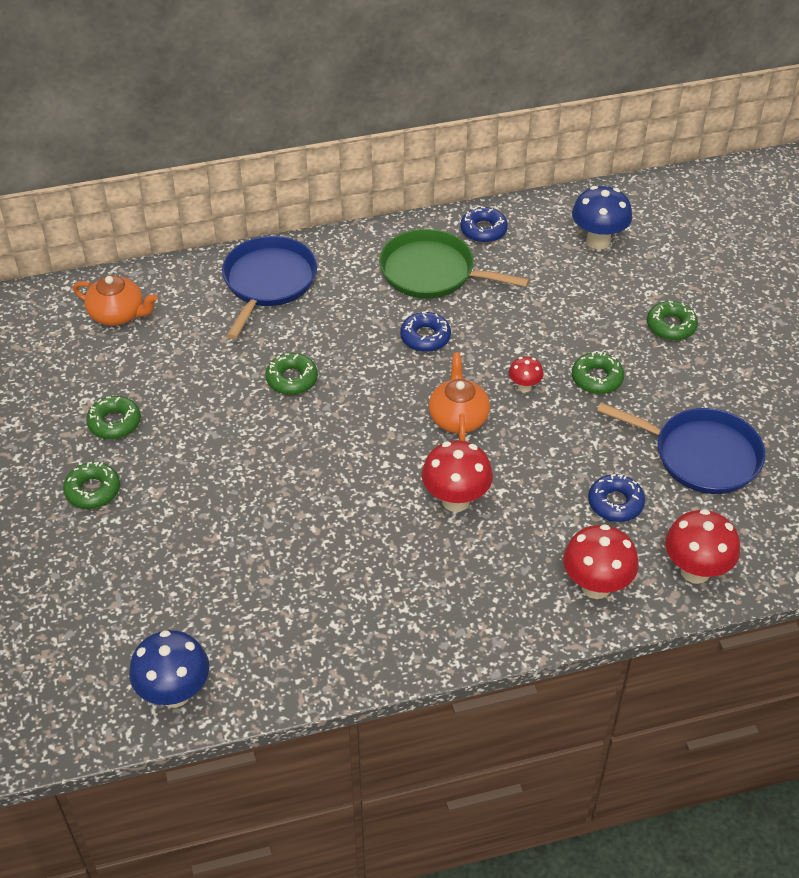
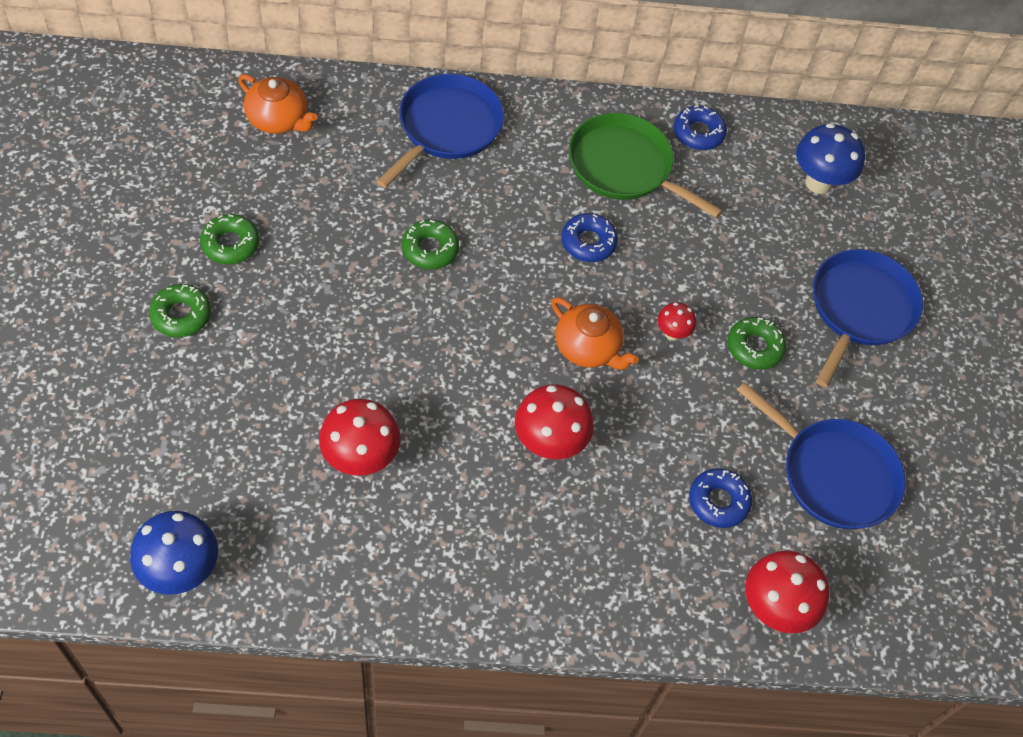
camera: 10 degrees right, 10 degrees up
(458, 417) = (588, 348): orange teapot -> orange teapot turned 120 degrees clockwise
(596, 586) = (660, 592): red mushroom -> red mushroom (361, 459)
(671, 326) = (860, 309): green donut -> blue pan

